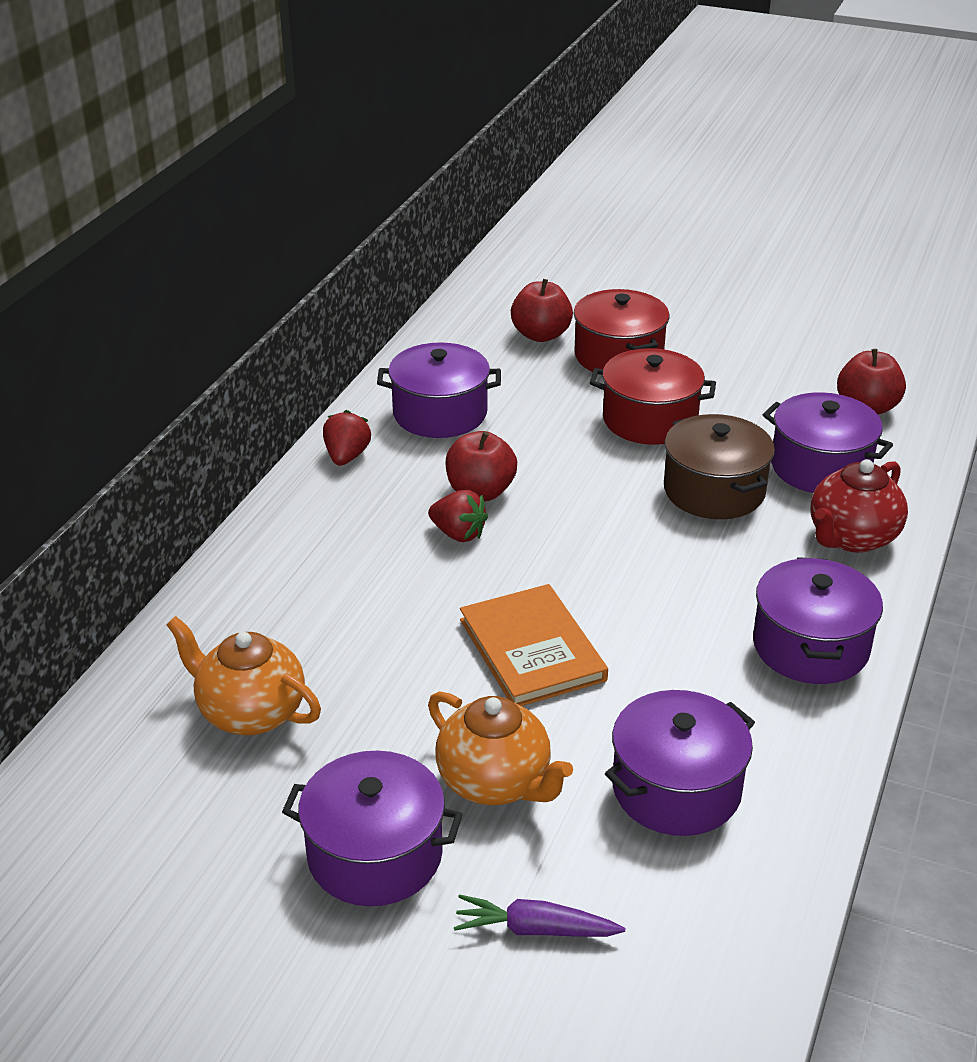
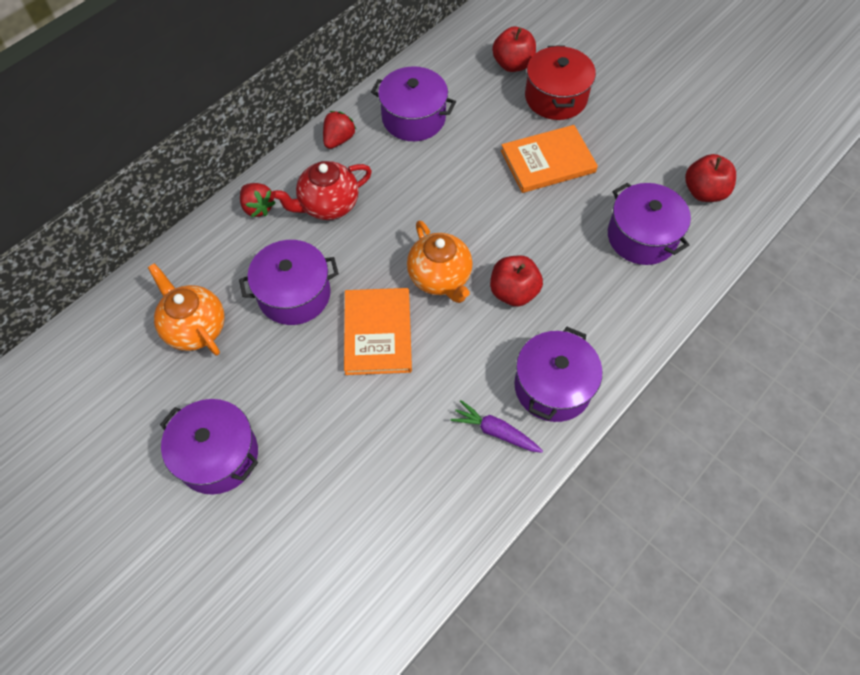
camera: 20 degrees right, 25 degrees up
(458, 534) = (377, 225): red strawberry -> red strawberry (258, 207)
(480, 492) = (407, 193): red apple -> red apple (513, 292)
(495, 783) = (308, 427): orange teapot -> orange teapot (440, 278)
(535, 929) = (281, 540): purple carrot -> purple carrot (495, 431)
(650, 419) = (547, 161): red pot -> orange book
(676, 789) = (411, 469): purple pot -> purple pot (294, 294)
(714, 491) = (558, 236): brown pot -> none
(851, 538) = (629, 305): red teapot -> red teapot (328, 205)

